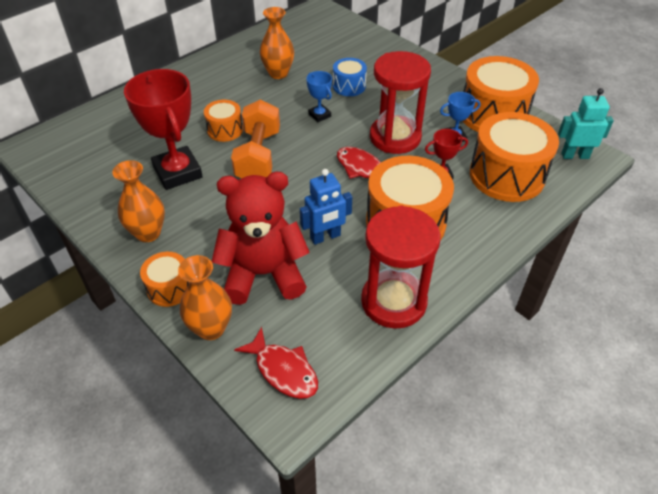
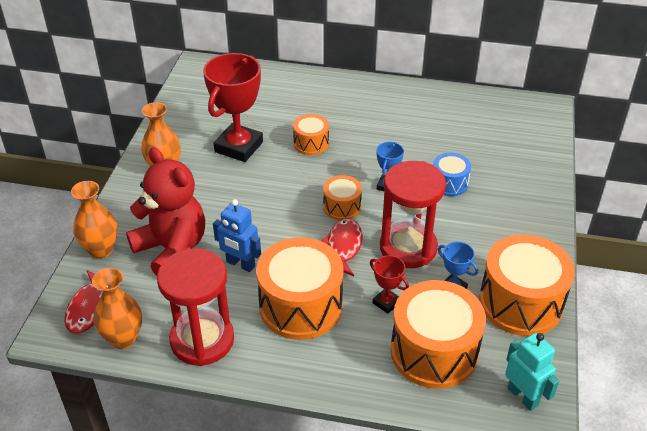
camera: 55 degrees right, 5 degrees down
(169, 288) = (122, 209): orange drum -> orange drum (342, 207)
(258, 156) = (298, 178): orange dumbbell -> none
(278, 73) = (417, 133): orange vase -> orange vase (123, 338)

